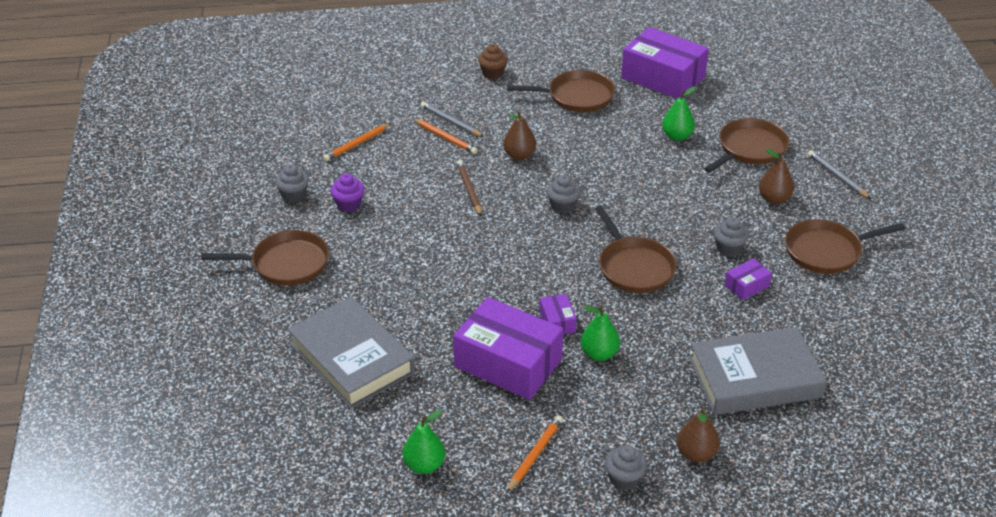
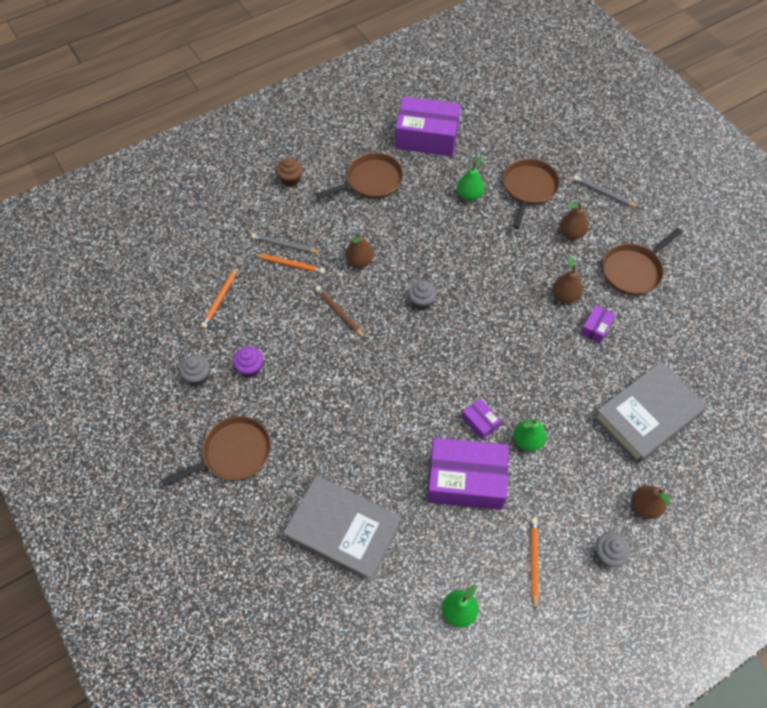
camera: 25 degrees left, 20 degrees up
(634, 267) = (507, 343): brown pan -> none
(729, 248) = (565, 295): grey cupcake -> brown pear

